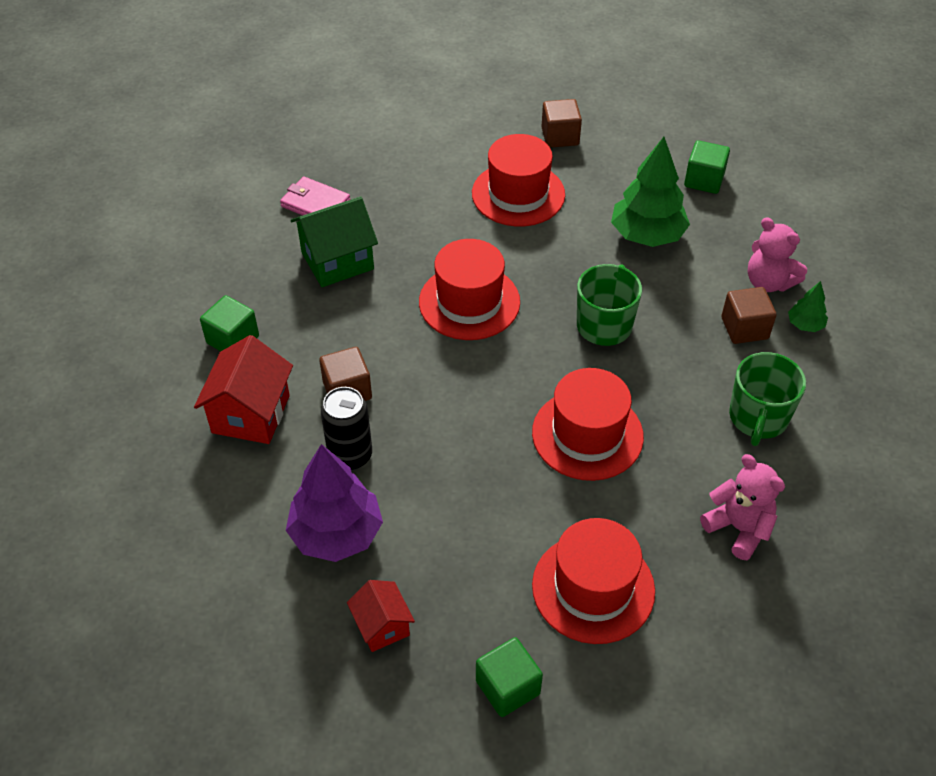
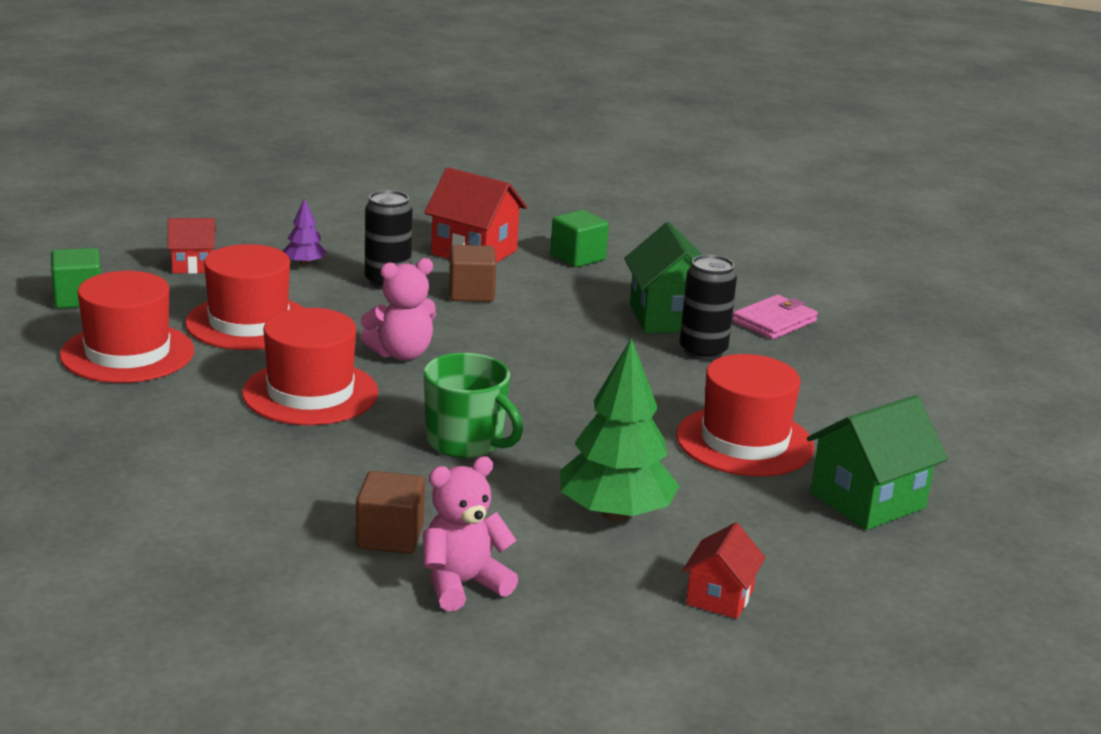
camera: 105 degrees right, 25 degrees down
(336, 533) = (304, 264): purple tree -> purple tree, size x0.47
(390, 233) = (703, 352): none -> black can
(469, 302) = (558, 372): red hat -> red hat (249, 323)
(560, 136) = (867, 501): brown cube -> green house
(704, 180) = (719, 597): green cube -> red house
(738, 528) = (107, 442): pink teddy bear -> pink teddy bear (401, 354)
(758, 418) = (238, 500): green mug -> none
(805, 325) = (360, 588): green tree -> none

